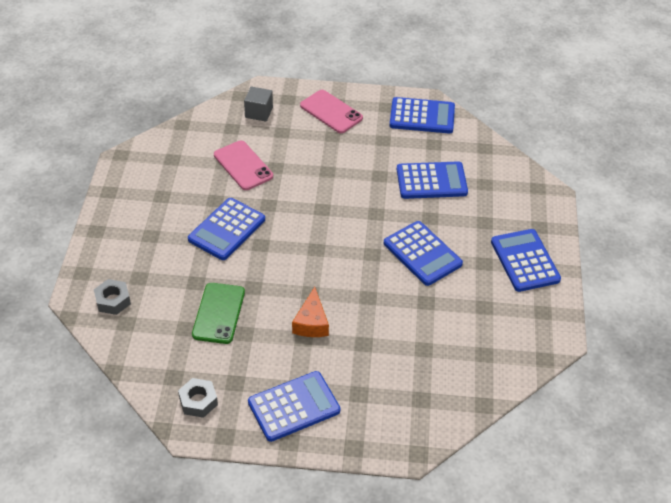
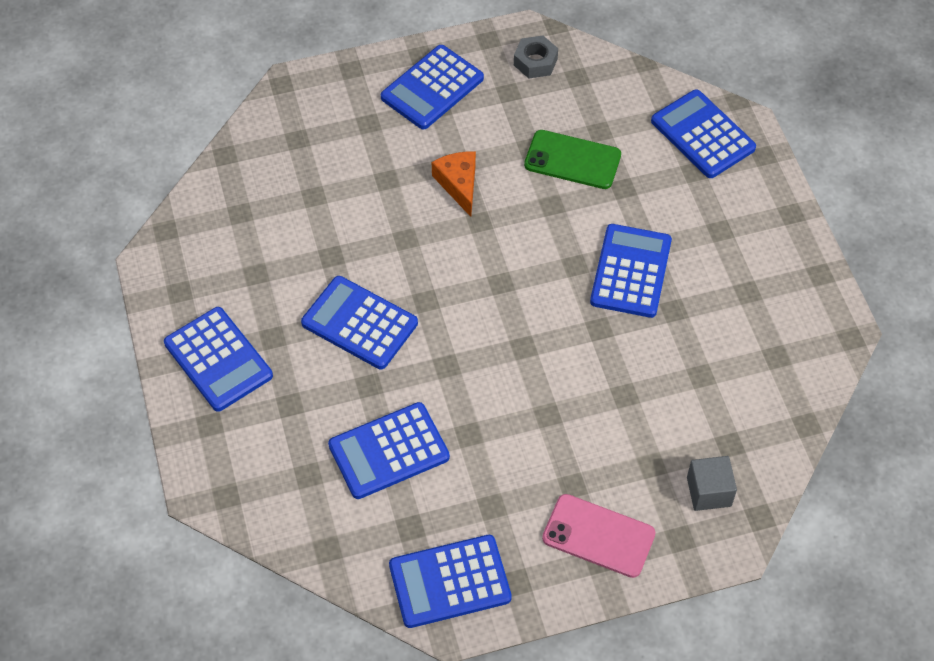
camera: 160 degrees right, 10 degrees up
(113, 300) = (702, 135): grey nut -> blue calculator
(218, 313) = (572, 160): green phone -> green phone turned 60 degrees counterclockwise
(243, 166) = (671, 381): pink phone -> none

